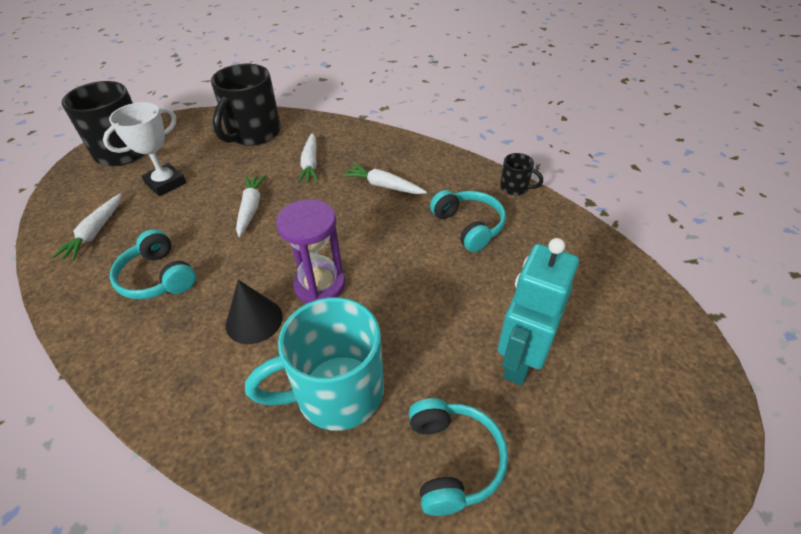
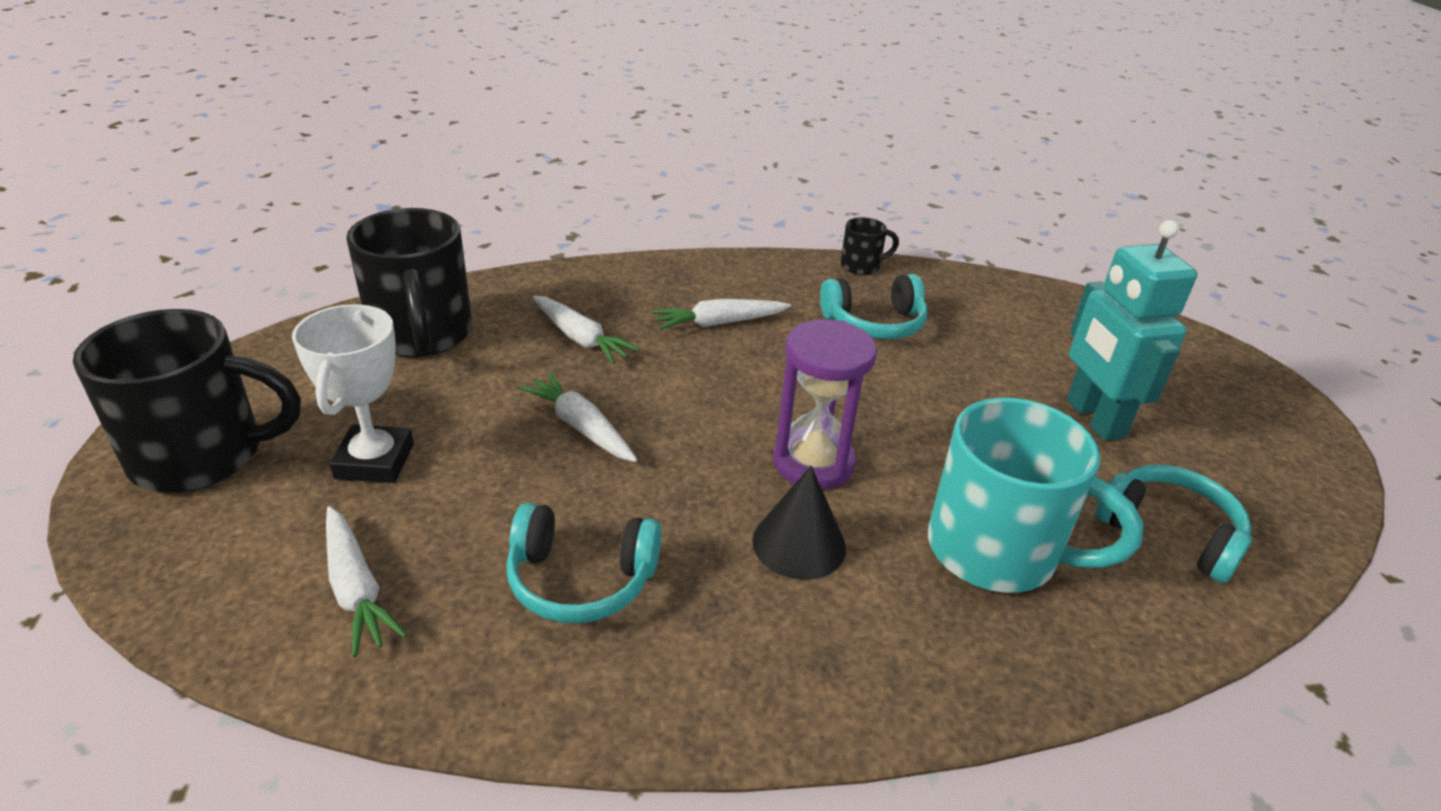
camera: 45 degrees left, 10 degrees down
(336, 393) = (997, 551): turquoise mug -> turquoise mug turned 90 degrees counterclockwise
(469, 226) = (874, 323): turquoise headphones -> turquoise headphones turned 150 degrees clockwise

